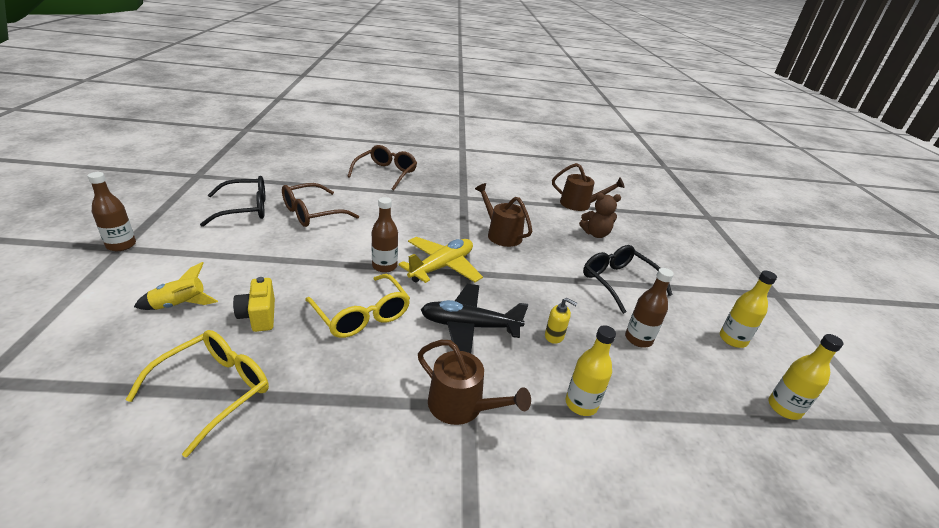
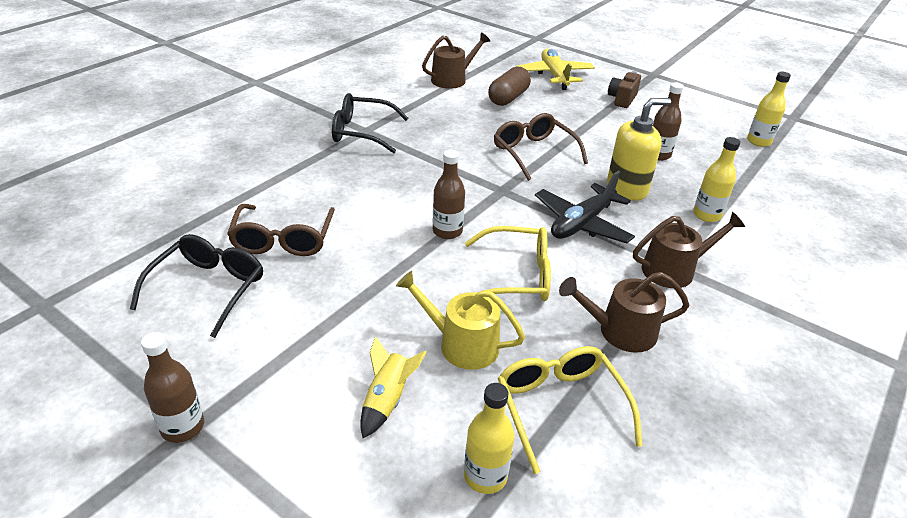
camera: 50 degrees left, 5 degrees up
(259, 316) = (461, 344): yellow camera -> yellow watering can
(386, 173) = (248, 153): brown glasses -> brown glasses (533, 153)
(442, 267) = (481, 199): yellow plane -> yellow plane (554, 76)
(501, 234) = (459, 143): brown watering can -> brown watering can (620, 331)
(554, 336) = (627, 189): yellow soap dispenser -> yellow soap dispenser, size x2.04
(595, 234) = (508, 98): brown teddy bear -> brown capsule
(618, 282) = (584, 125): black glasses -> black glasses (361, 132)
(696, 289) = (622, 99): none -> brown camera
(732, 339) = (686, 119): yellow bottle -> yellow bottle (485, 476)

